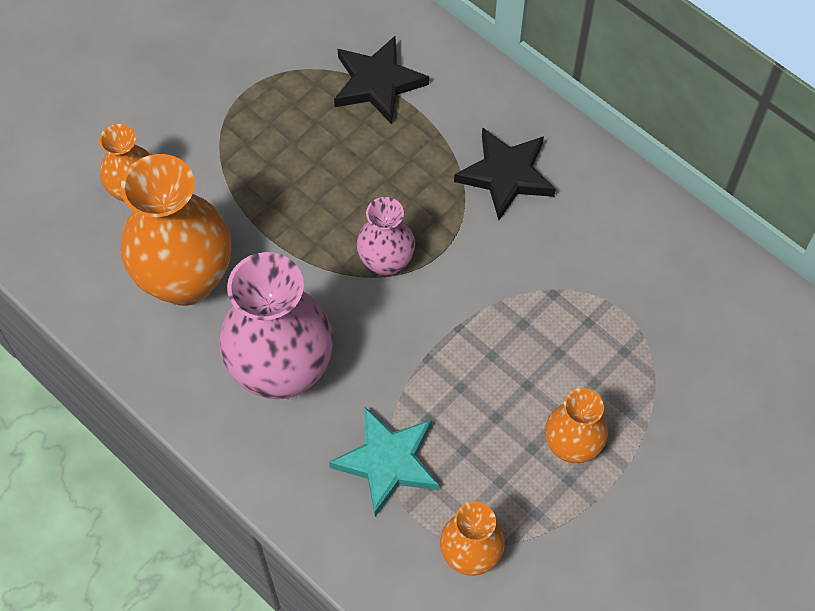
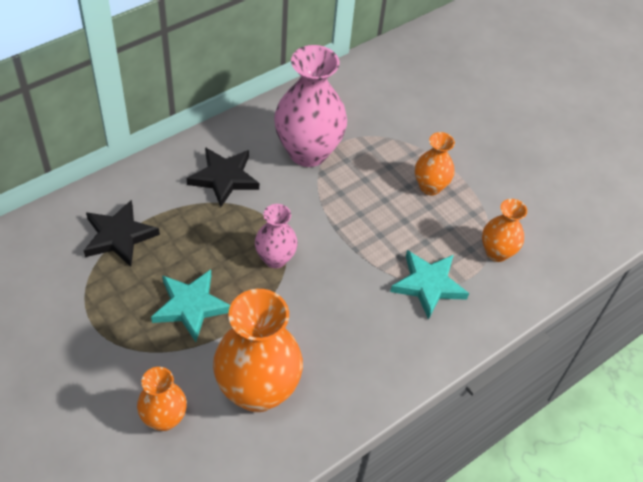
camera: 85 degrees left, 10 degrees down
(282, 371) = (349, 337): pink vase -> pink vase (308, 152)
(291, 183) = (191, 306): none -> turquoise star

